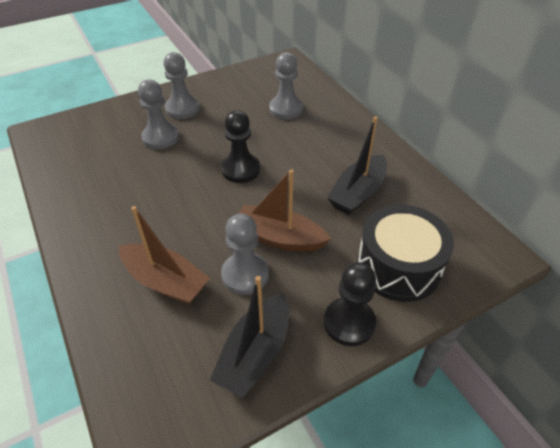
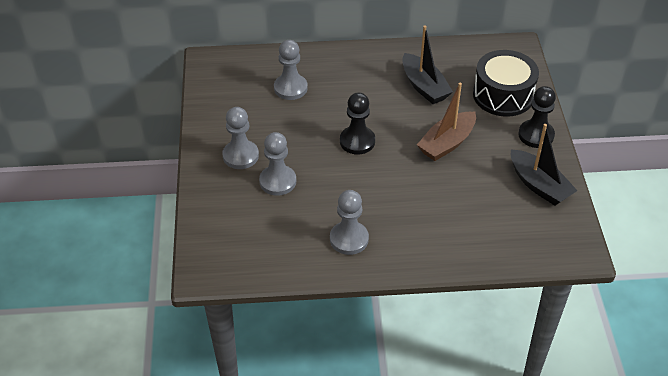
camera: 65 degrees left, 0 degrees up
(165, 281) = (458, 216): brown boat -> none
(245, 275) = (473, 171): grey pawn -> grey pawn (349, 239)

